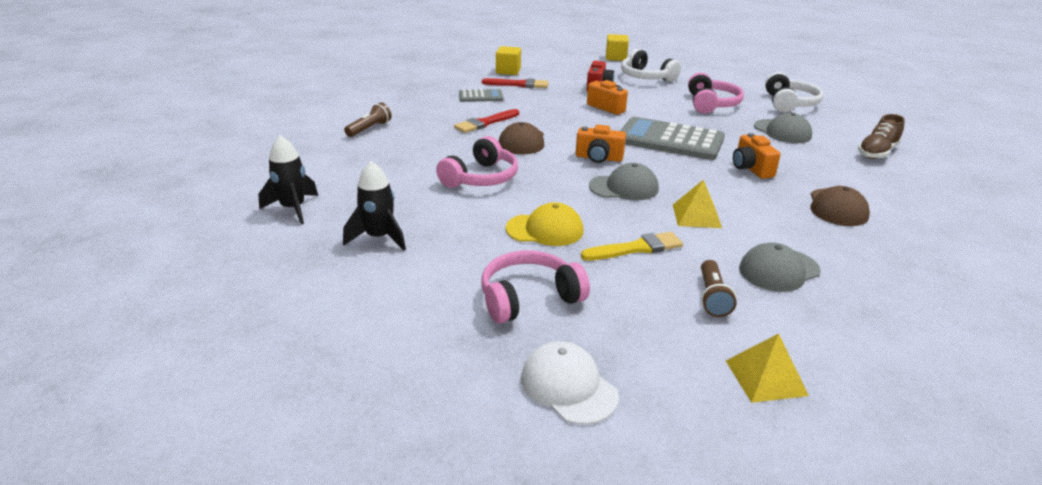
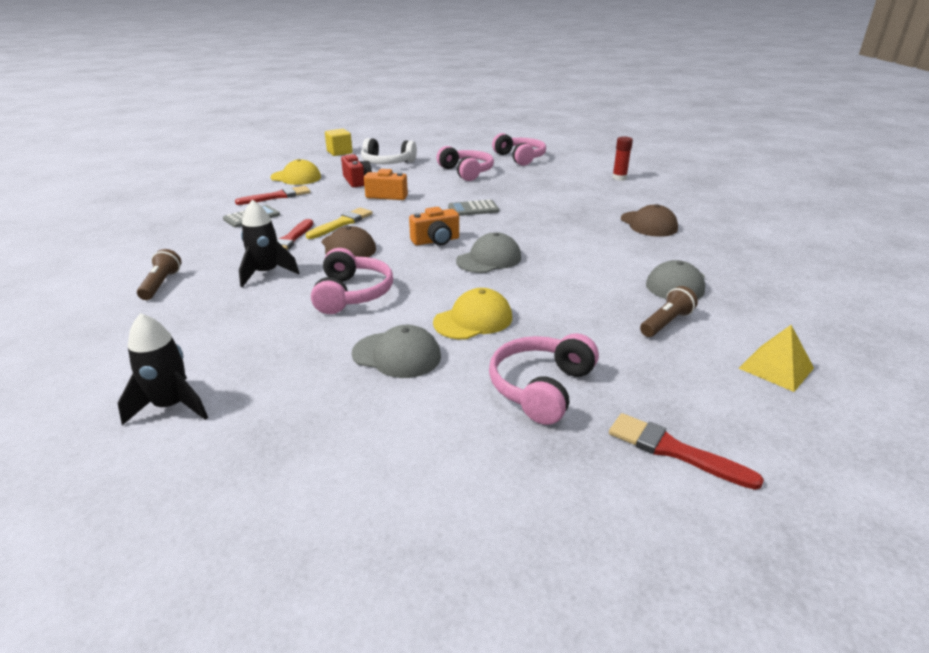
camera: 35 degrees left, 0 degrees up
(379, 238) = (321, 395): black rocket -> black rocket (266, 273)
(508, 71) = (250, 186): yellow cube -> none
(552, 72) = (296, 177): none -> yellow cap
(568, 386) = (674, 451): white cap -> red brush
(636, 248) = (564, 306): yellow brush -> yellow brush (342, 223)
(670, 140) = (473, 209): grey calculator -> grey calculator, size x0.50
(696, 216) = (571, 263): yellow pyramid -> none
(712, 297) = (666, 323): brown flashlight -> brown flashlight turned 105 degrees counterclockwise
(751, 168) = (559, 213): orange camera -> none
(782, 131) = (543, 180): grey cap -> grey cap (397, 355)
(789, 103) = (520, 158): white headphones -> pink headphones
(877, 152) = (619, 178): brown shoe -> red glue stick

